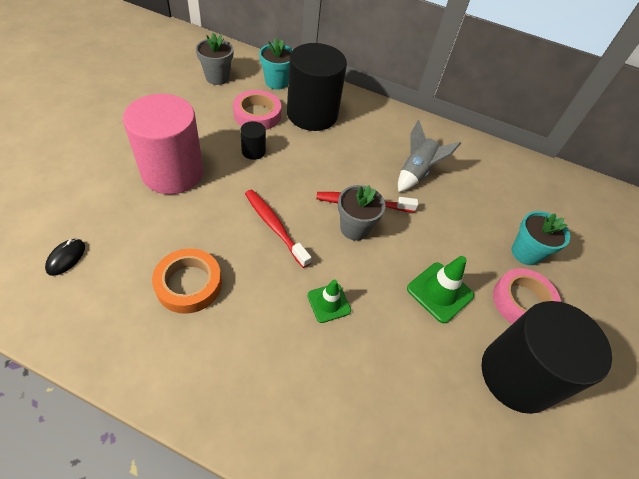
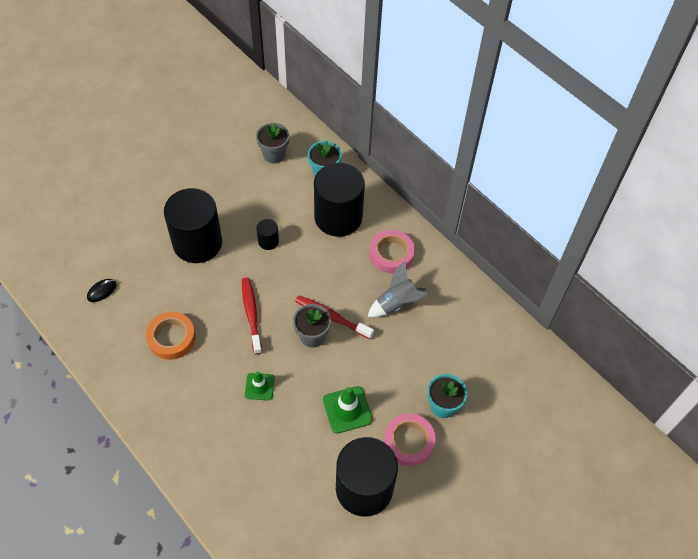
camera: 30 degrees right, 5 degrees up
(173, 172) = (197, 243): pink cylinder -> black cylinder
(257, 114) = (289, 204): pink tape -> pink tape (391, 254)

